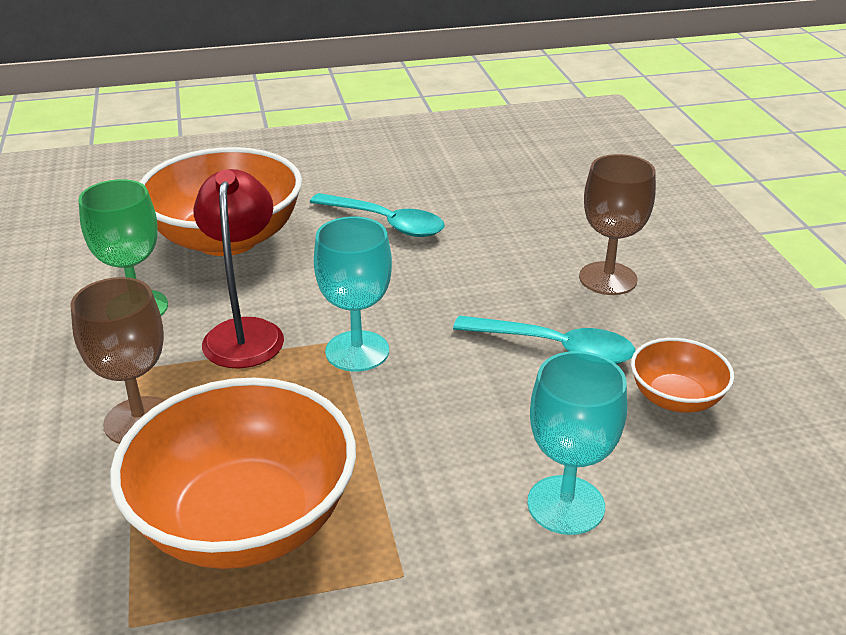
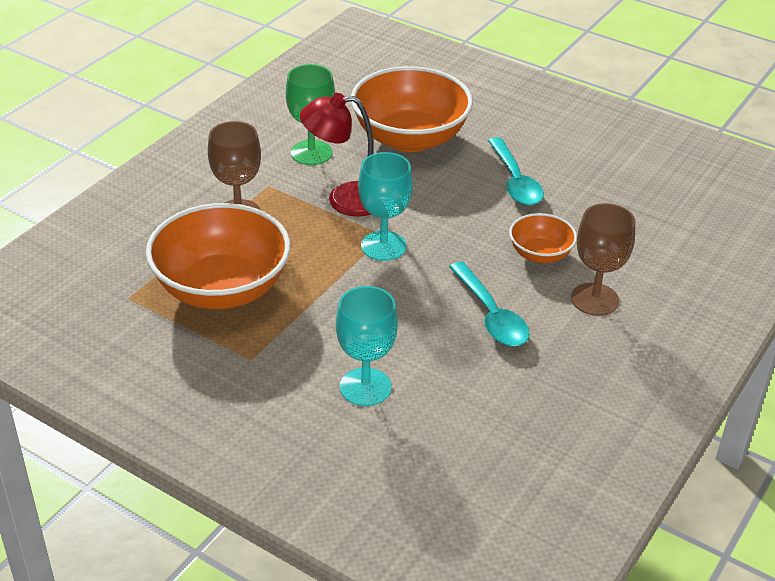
camera: 45 degrees right, 5 degrees up
(245, 332) = (344, 199): red lamp -> red lamp turned 135 degrees counterclockwise
(676, 398) = (511, 385): orange bowl -> orange bowl (540, 254)

